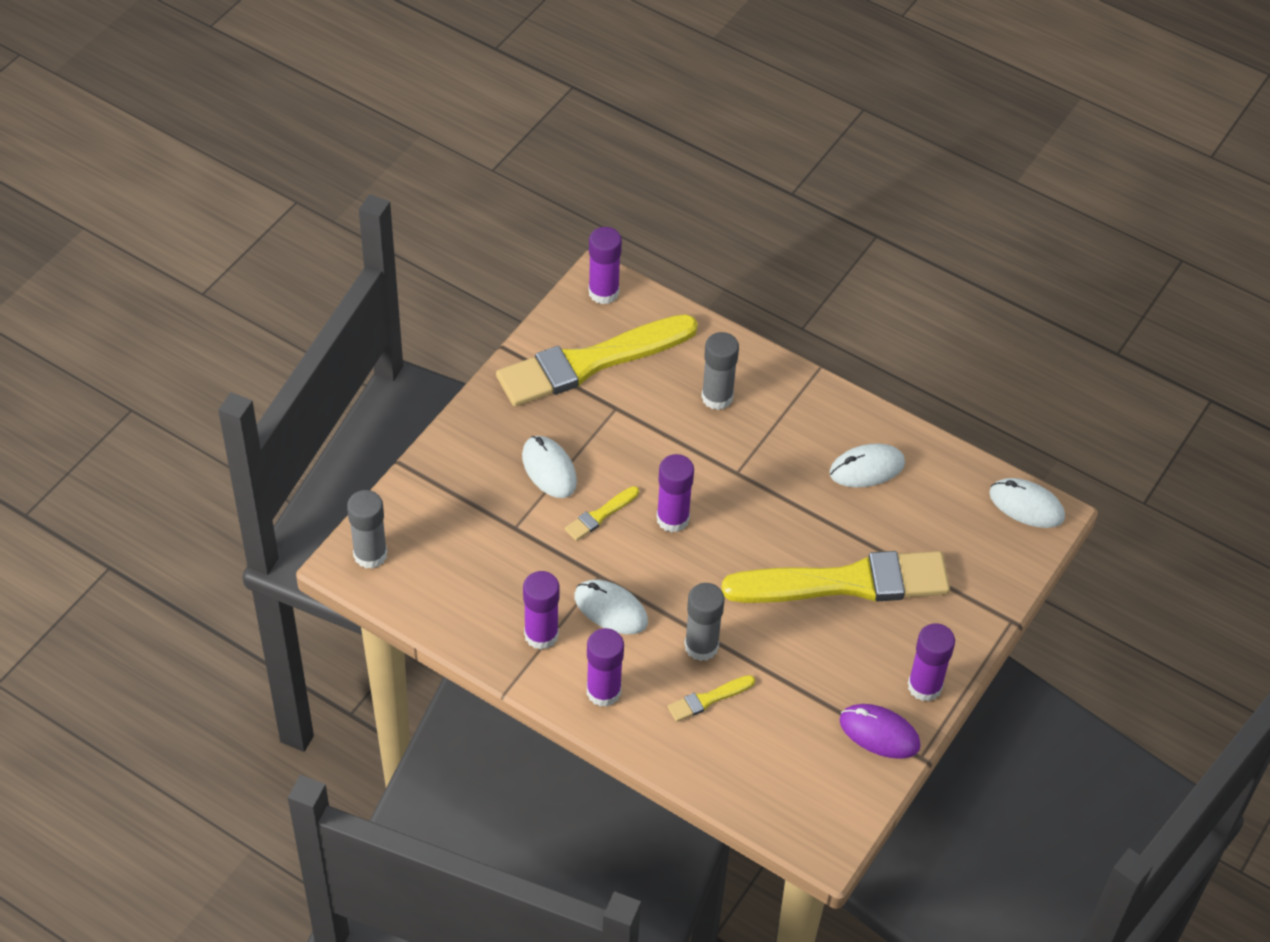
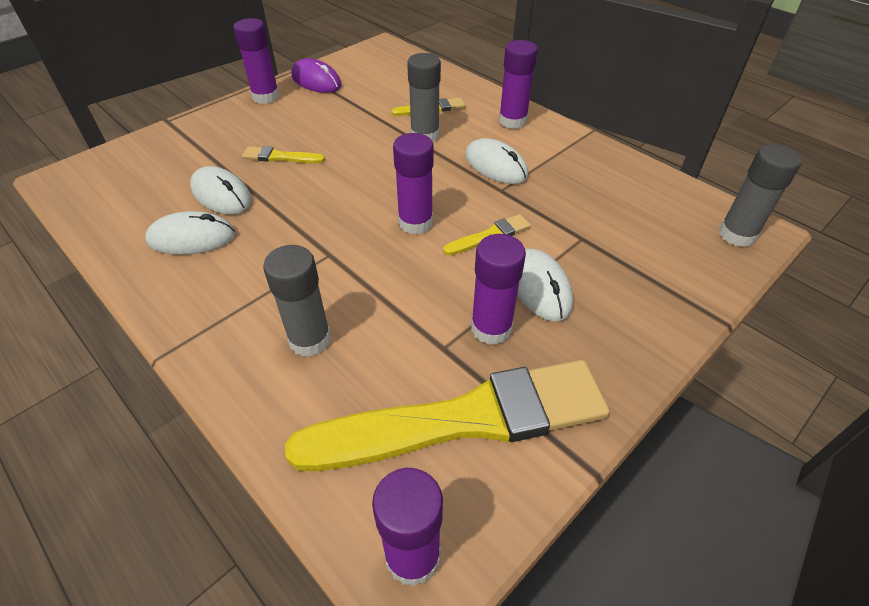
camera: 165 degrees left, 5 degrees down
(541, 635) = (560, 157): purple glue stick -> purple glue stick (491, 328)
(846, 582) = (280, 157): yellow brush -> yellow brush, size x0.40
(1026, 505) = (71, 187): white mouse -> white mouse (221, 195)

